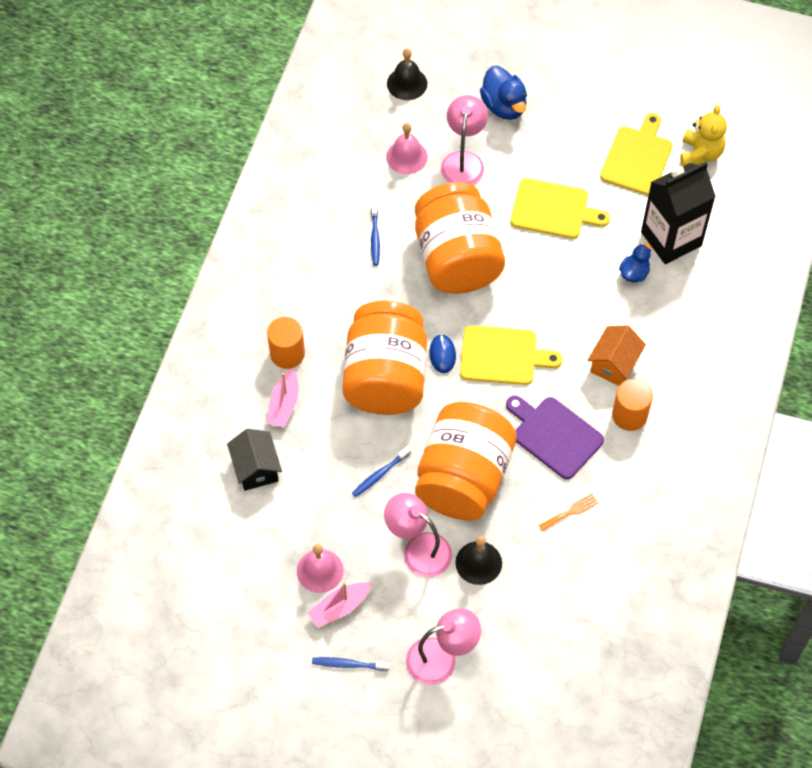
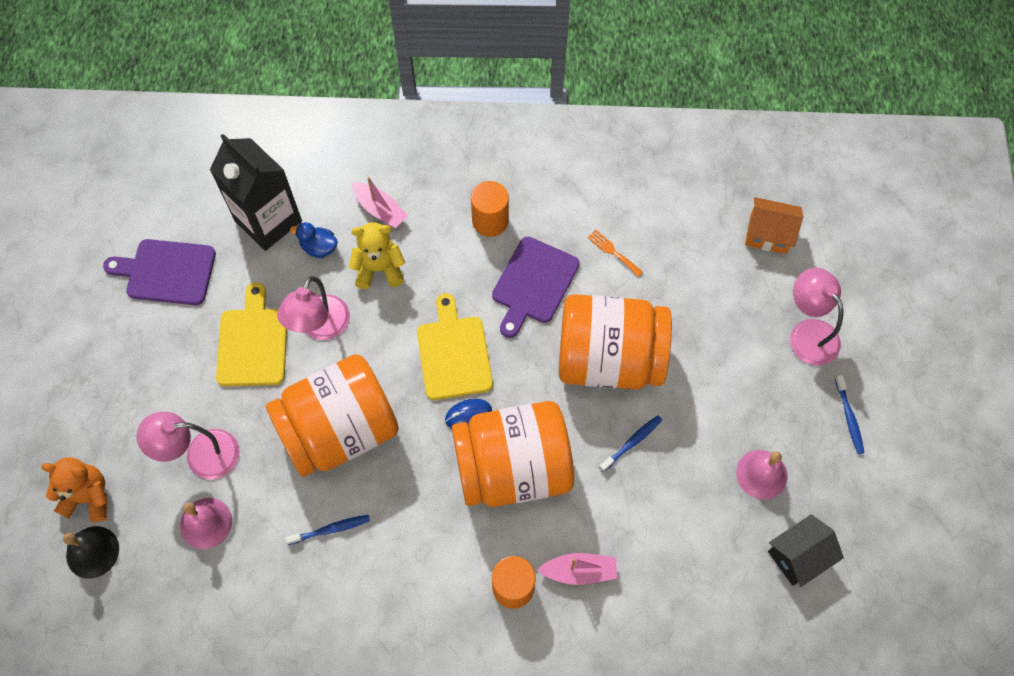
camera: 105 degrees left, 5 degrees up
(256, 468) = (668, 578): black house -> black house (798, 556)
(339, 607) = (794, 443): pink boat -> pink boat (380, 210)
(380, 474) = (632, 442): blue toothbrush -> blue toothbrush turned 75 degrees counterclockwise
(418, 549) = (702, 382): pink lamp -> pink lamp (320, 327)
(451, 85) = (89, 497): none -> orange teddy bear
(478, 562) = (696, 323): black bell -> none
(504, 106) = (113, 428): blue duck -> none
(614, 364) = (435, 246): orange house -> orange house (768, 234)
(637, 158) = (166, 272): yellow cutting board -> purple cutting board
(700, 154) = (151, 212): yellow teddy bear -> yellow teddy bear (379, 269)

